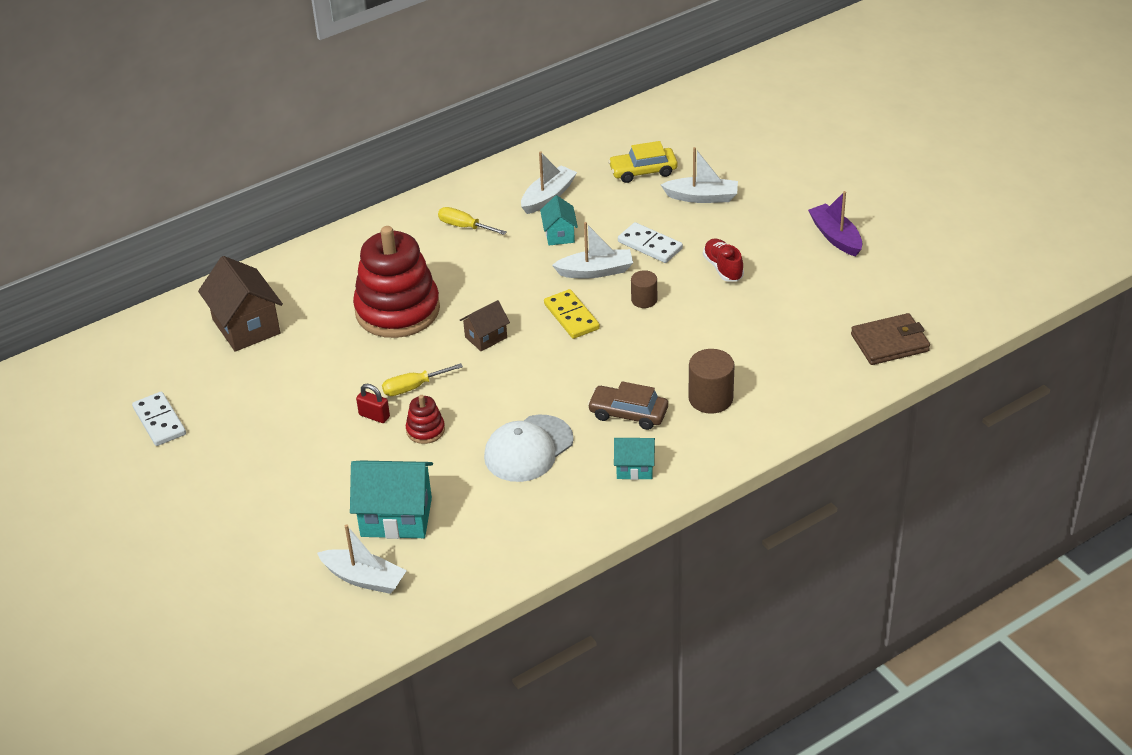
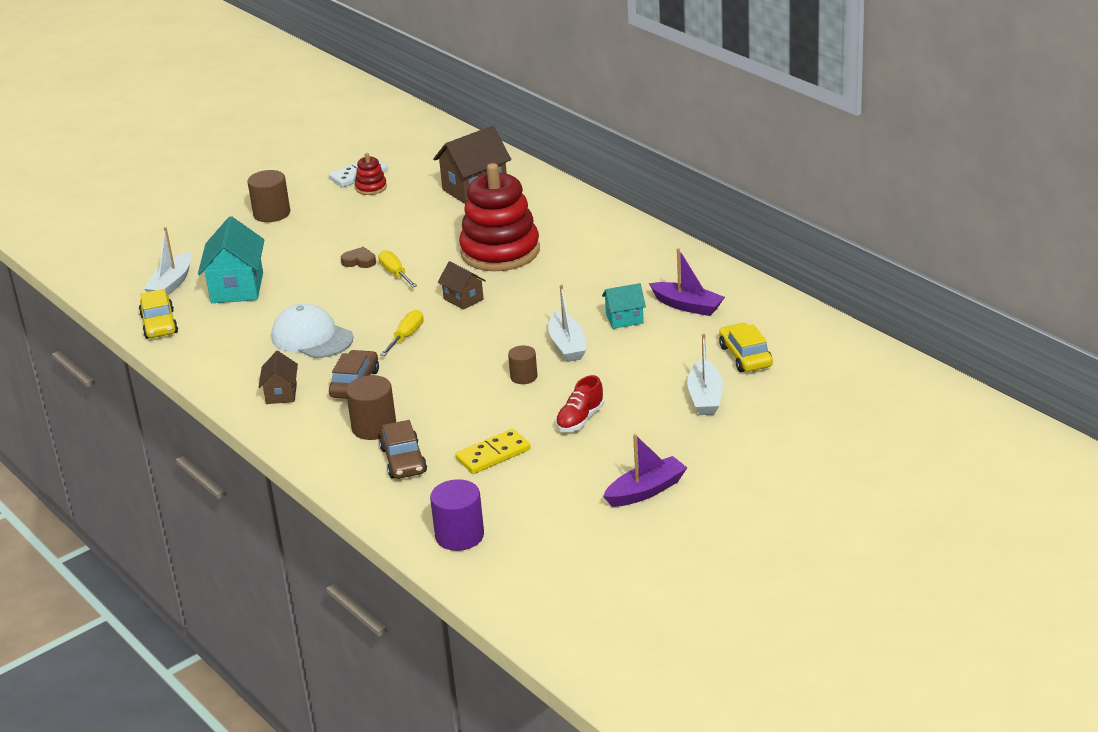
camera: 85 degrees right, 10 degrees down
(222, 495) = (272, 213): none -> brown cylinder
(374, 416) = (359, 261): red padlock -> brown heart
(425, 430) = (340, 286): red stacking toy -> red stacking toy (371, 188)
(458, 582) = (159, 324): none -> yellow car
(464, 226) = (629, 267): yellow screwdriver -> yellow screwdriver (406, 336)
(548, 196) = (687, 306): white boat -> purple boat
(571, 316) = (495, 339): yellow domino -> yellow domino (493, 454)
(634, 468) = (281, 394): turquoise house -> brown house
(650, 245) = (613, 372): white domino -> none
(723, 268) = (580, 419): red shoe -> red shoe turned 150 degrees clockwise
(770, 378) = (403, 460): none -> brown car
(889, 343) = (459, 536): brown wallet -> purple cylinder

